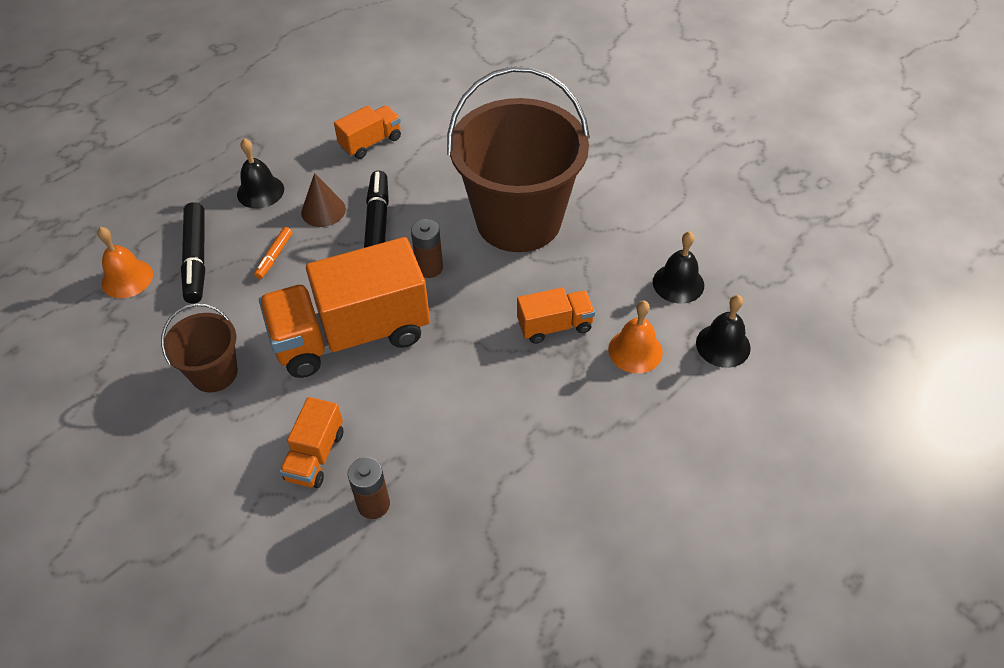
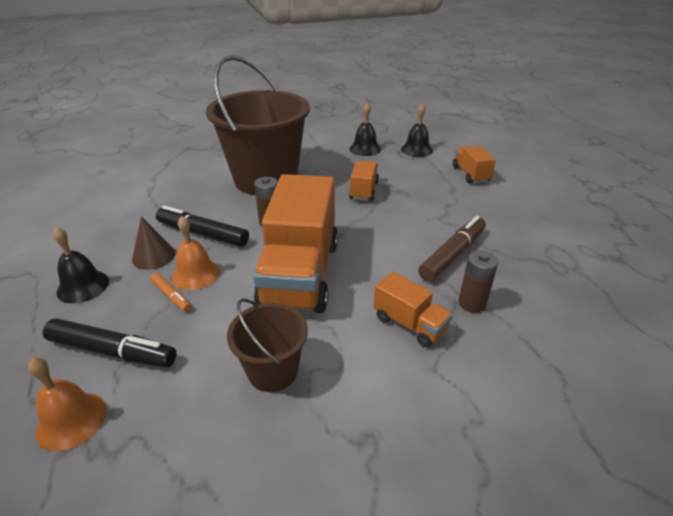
camera: 65 degrees left, 15 degrees down
(371, 142) = (114, 216): orange truck -> orange truck (470, 174)
(458, 463) = (452, 255): none -> brown marker
(635, 351) = (402, 172): orange bell -> orange bell (196, 274)

